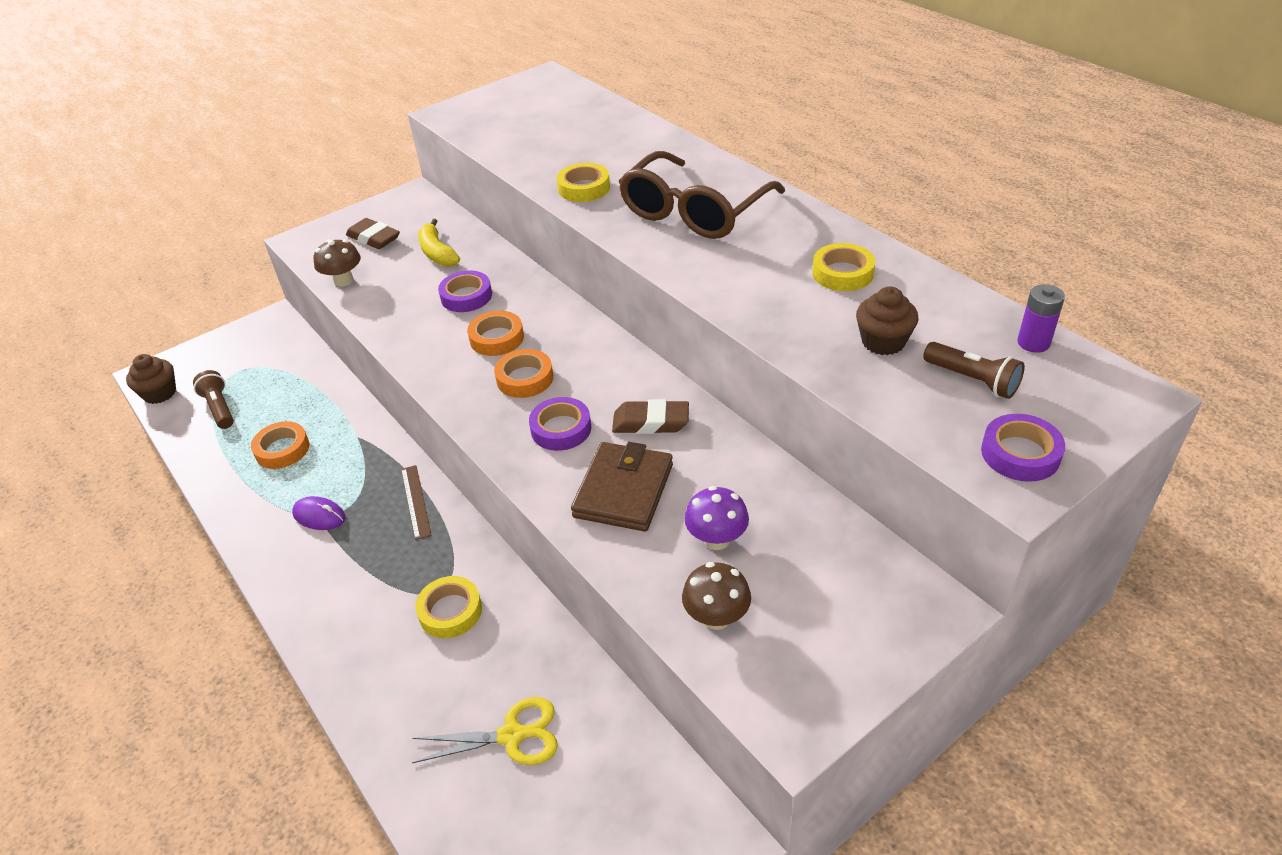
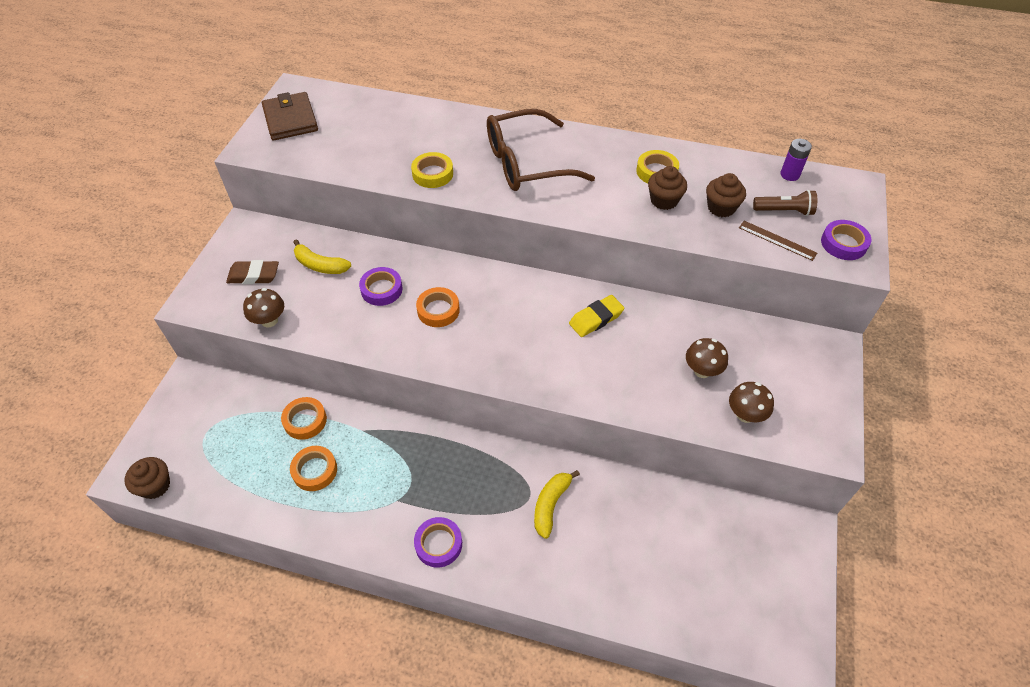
camera: 40 degrees left, 10 degrees up
(219, 408) = (225, 469): brown flashlight -> none
(319, 516) = (397, 499): purple mouse -> none
(416, 501) = (453, 451): brown ruler -> brown ruler (777, 240)
(450, 611) = (550, 505): yellow tape -> yellow banana
(512, 735) = (659, 550): yellow scissors -> none
(525, 378) = (488, 329): orange tape -> orange tape (305, 420)
(561, 429) = (548, 351): purple tape -> purple tape (438, 544)
(624, 490) = (625, 370): brown wallet -> brown wallet (290, 119)
(651, 422) = (596, 319): brown eraser -> yellow eraser
(694, 212) = (526, 163): brown glasses -> brown glasses turned 75 degrees clockwise
(716, 539) = (702, 370): purple mushroom -> brown mushroom
(815, 306) = (664, 200): none -> brown cupcake

